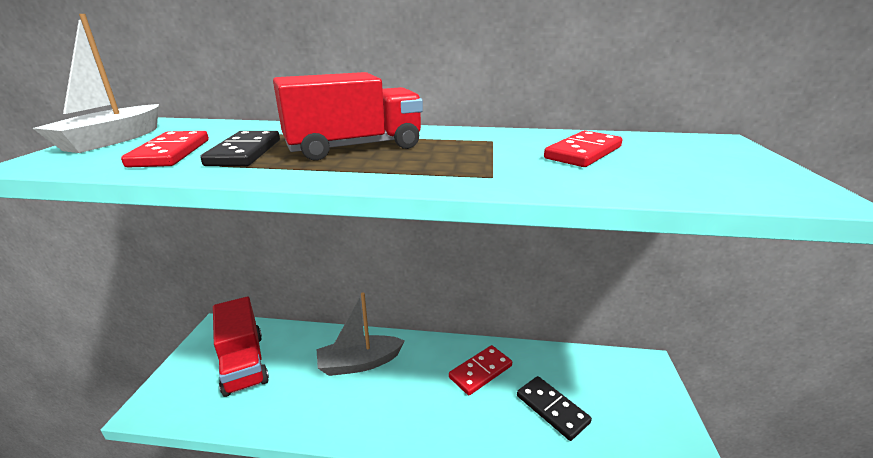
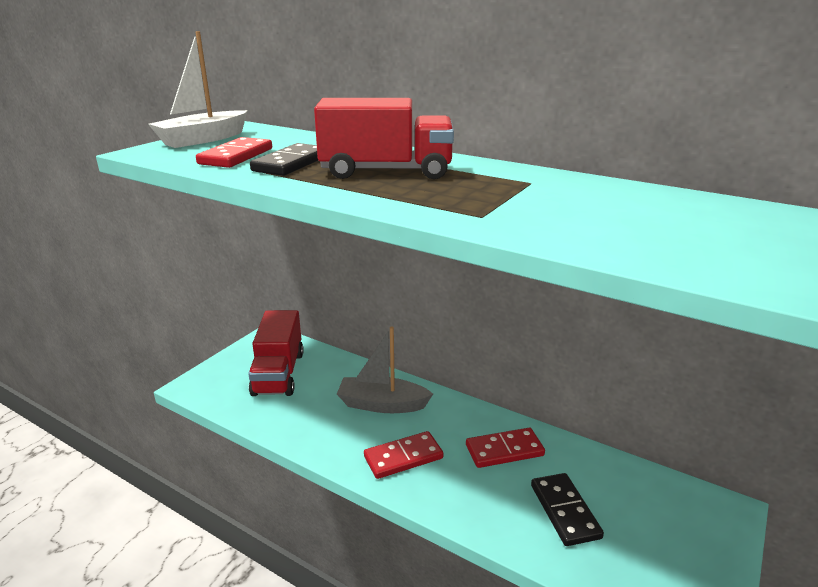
camera: 25 degrees right, 0 degrees up
(583, 153) = (614, 209): red domino -> red domino (403, 457)

